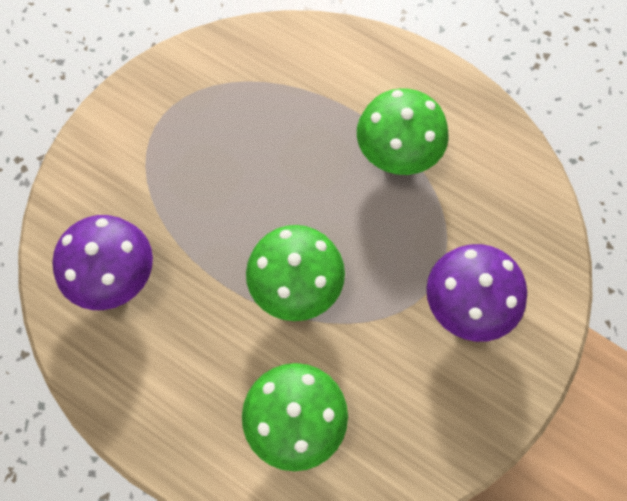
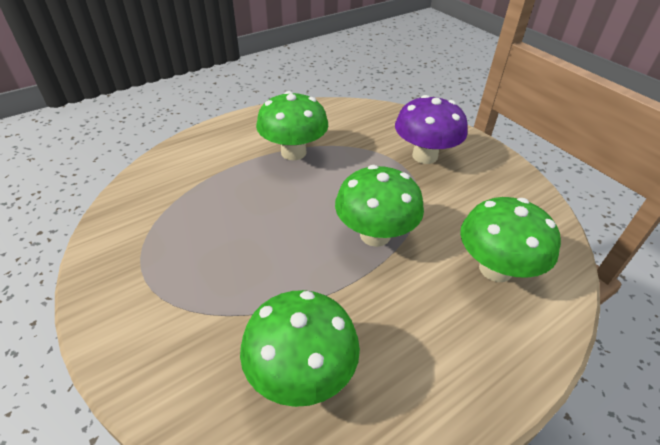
camera: 70 degrees left, 25 degrees down
(115, 277) = (301, 374): purple mushroom -> green mushroom

